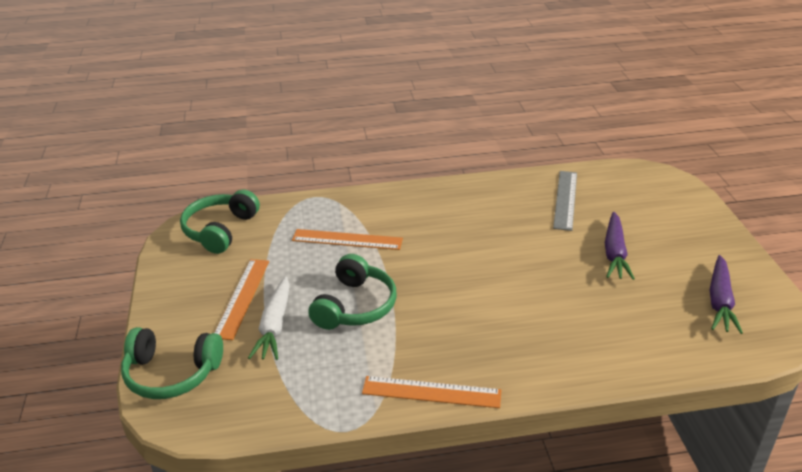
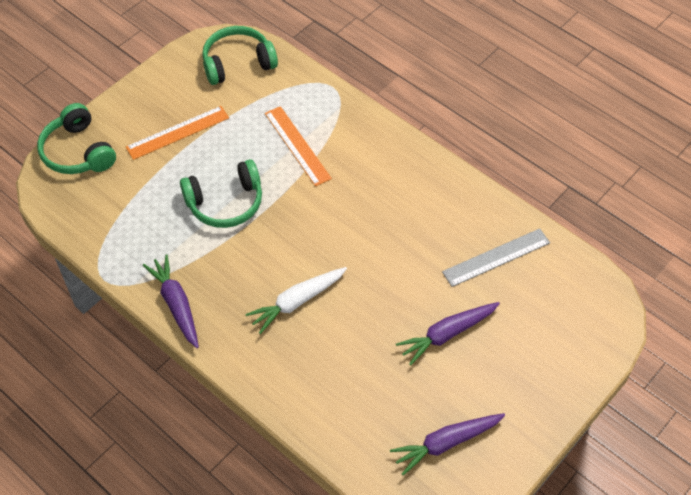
camera: 50 degrees right, 20 degrees up
(274, 326) = (166, 172): white carrot -> white carrot (297, 302)
(431, 392) = (176, 304): orange ruler -> purple carrot

